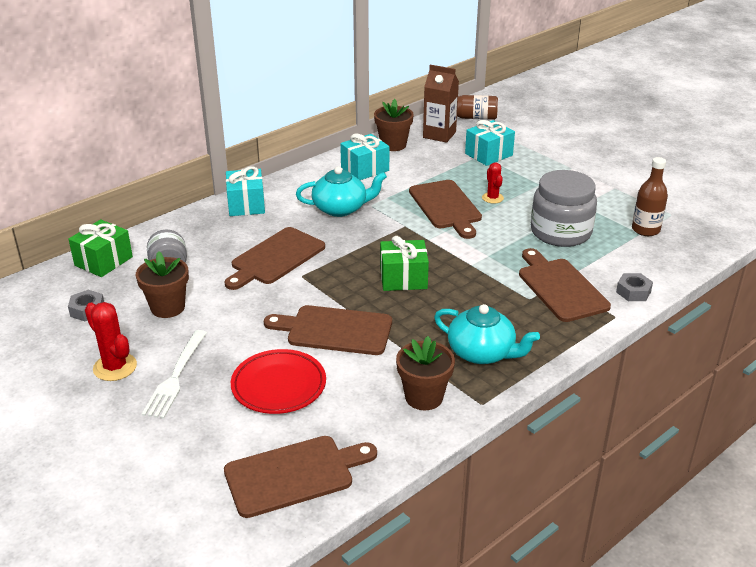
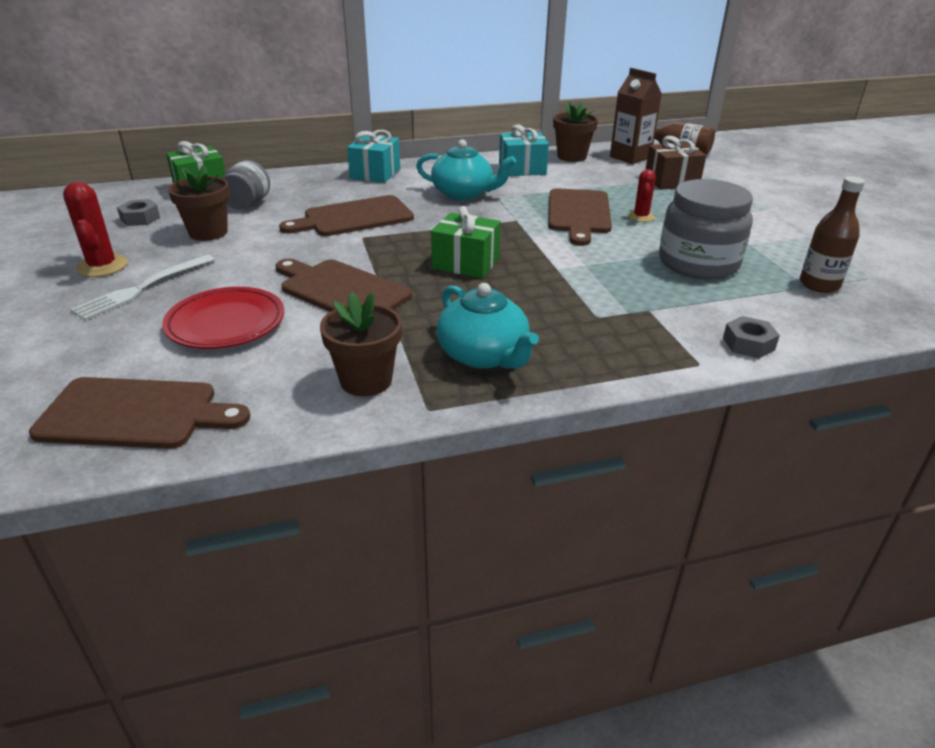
camera: 25 degrees right, 0 degrees up
(488, 154) = (671, 181): turquoise gift -> brown gift
(560, 287) = (649, 315): brown cutting board -> none

